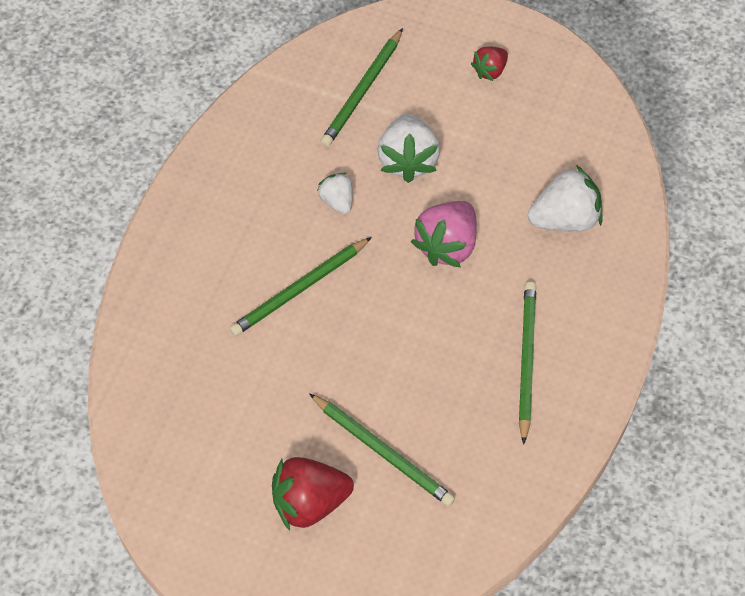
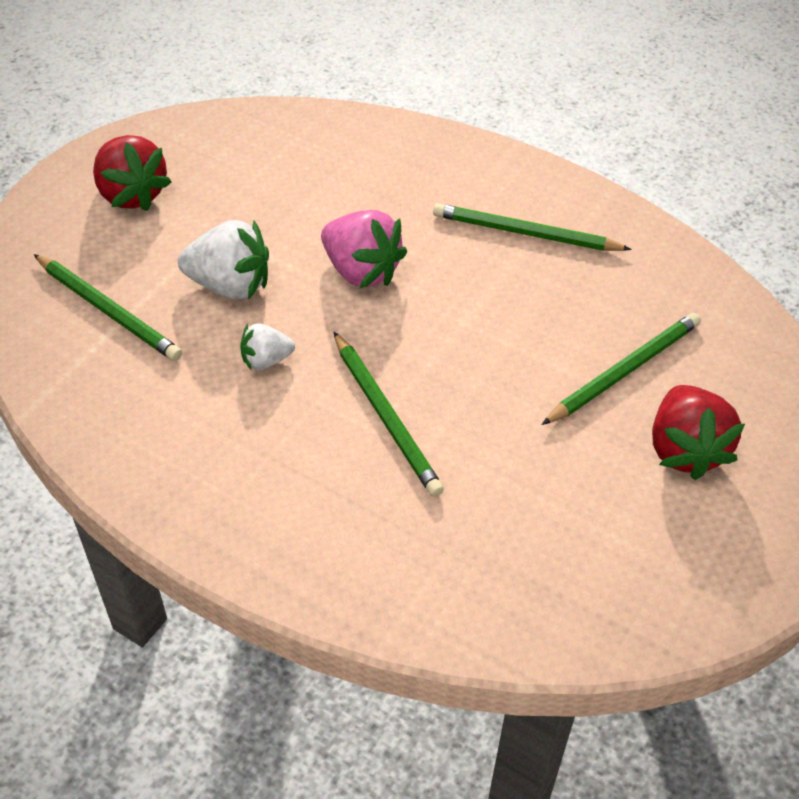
camera: 80 degrees left, 10 degrees down
(490, 70) = (132, 194): red strawberry -> red strawberry, size x1.76
(565, 219) = (355, 172): white strawberry -> none

